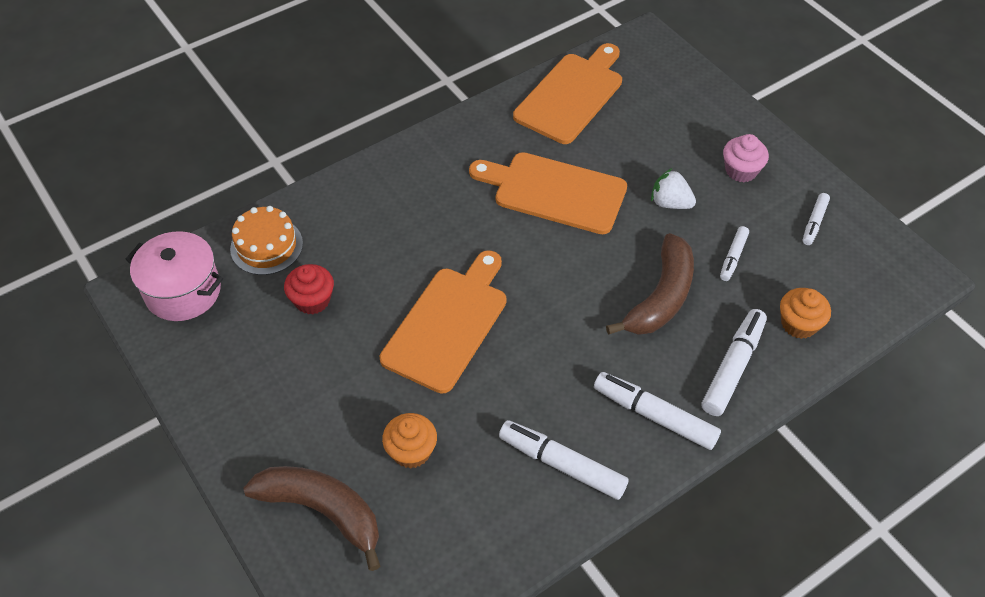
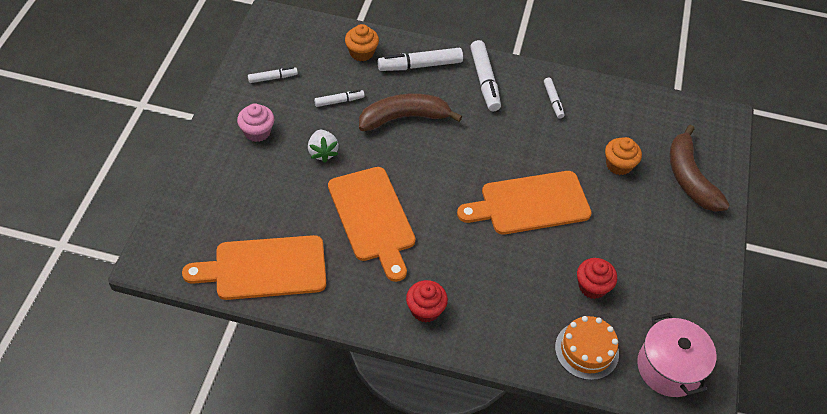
camera: 135 degrees left, 0 degrees up
(424, 167) = (425, 309): none -> red cupcake
(561, 464) = (553, 101): white marker -> white marker, size x0.57

